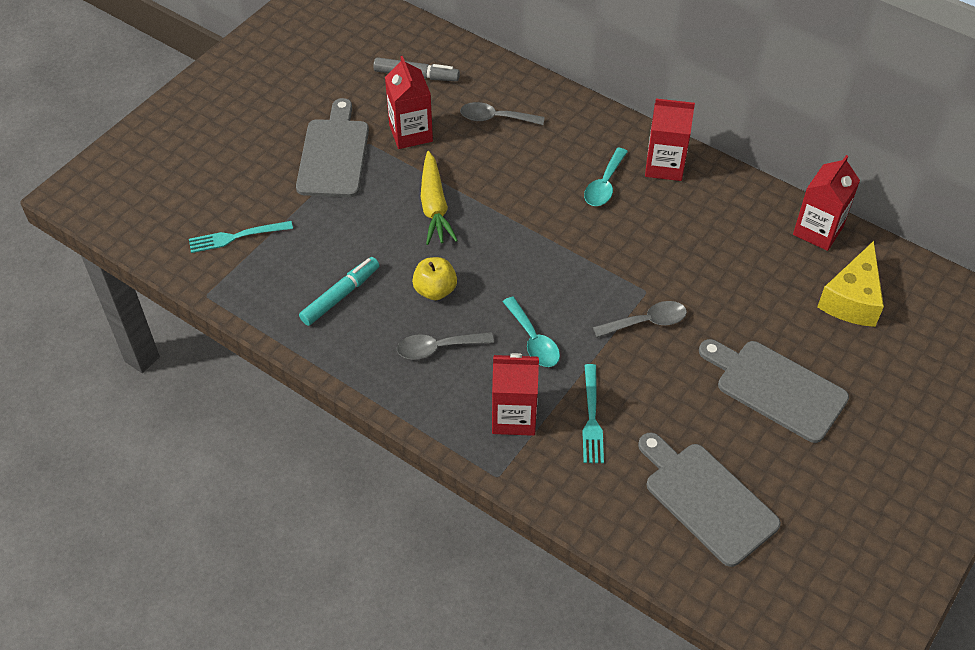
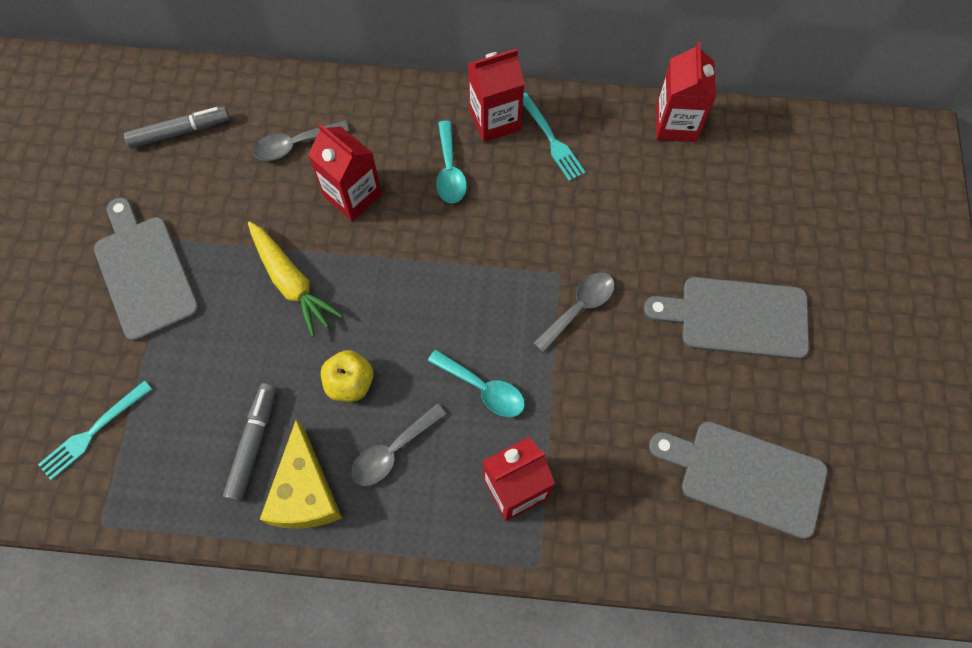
camera: 30 degrees left, 15 degrees up
(341, 296) = (253, 444): turquoise marker -> grey marker
(410, 133) = (215, 206): red carton -> red carton (352, 195)
(592, 418) = (591, 447): turquoise fork -> turquoise fork (552, 140)
(852, 299) = (747, 184): yellow cheese -> yellow cheese (305, 492)

